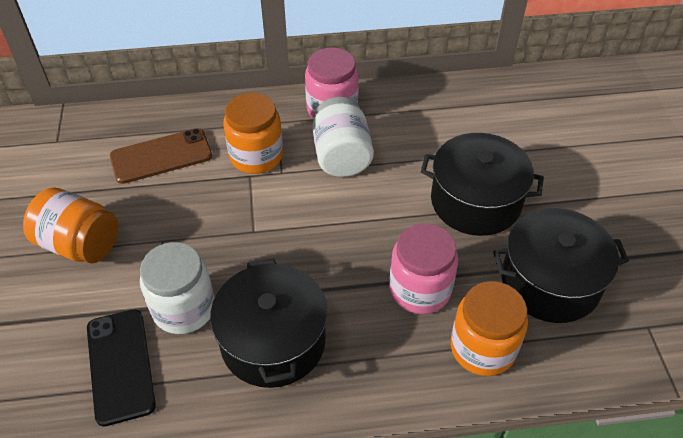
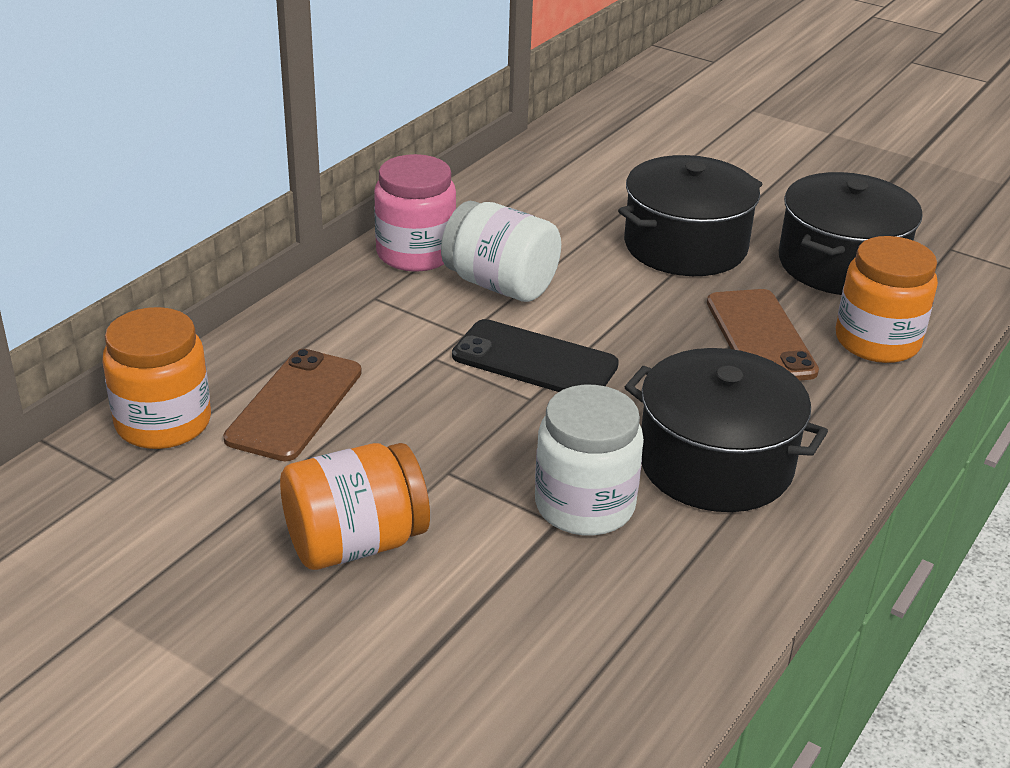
camera: 50 degrees left, 15 degrees down
(120, 365) = (614, 597): black phone -> black phone (534, 361)
(256, 156) = (409, 338): orange jar -> orange jar (163, 423)
(420, 289) = (760, 337): pink jar -> brown phone

